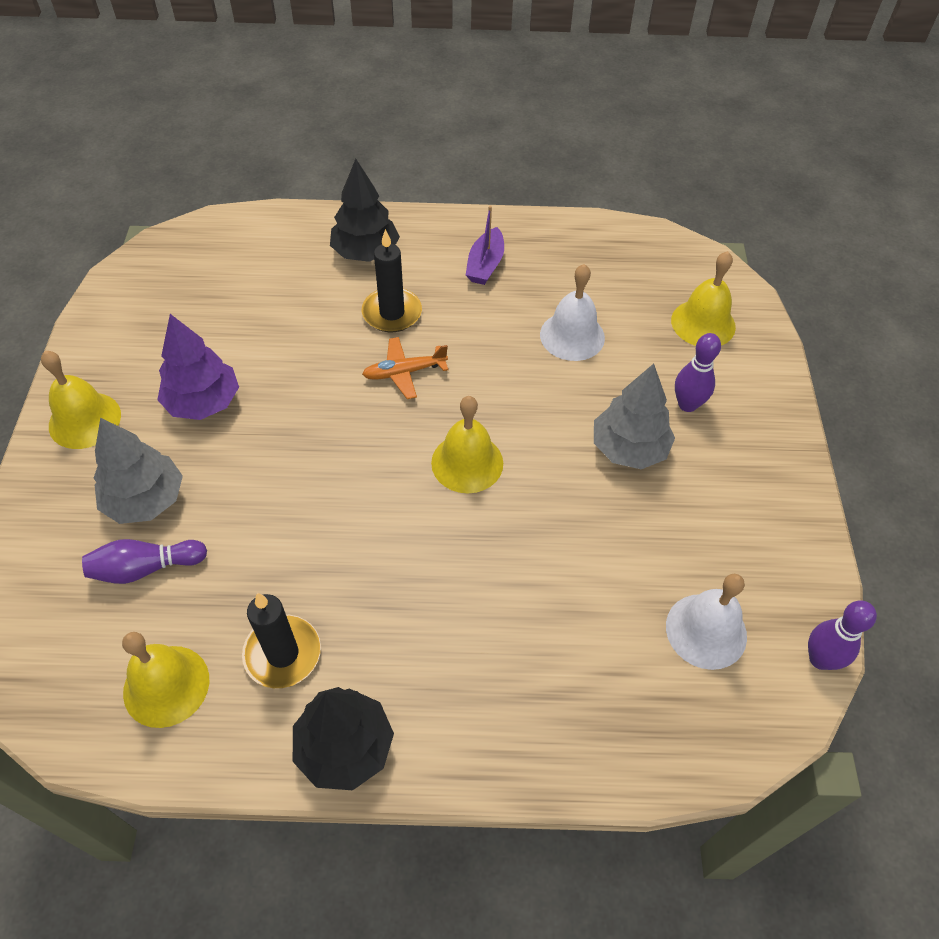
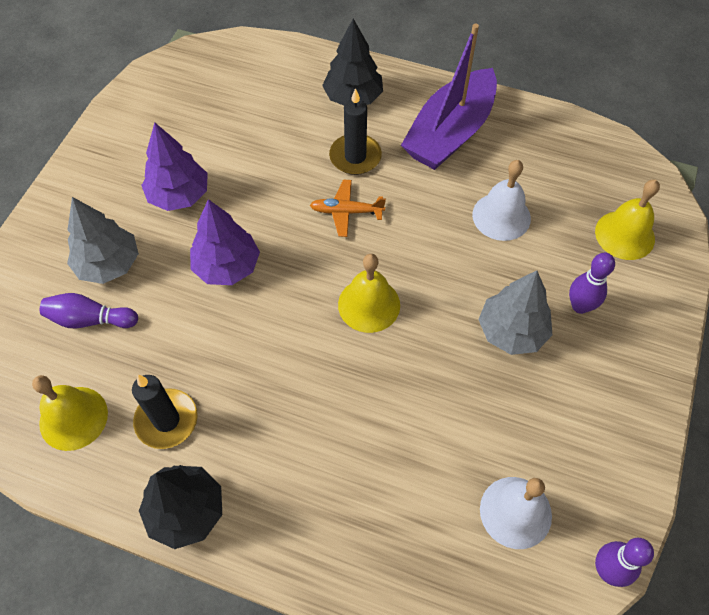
camera: 20 degrees right, 5 degrees up
(85, 420) = (86, 186): yellow bell -> none
(290, 465) = (227, 266): none -> purple tree
(485, 265) = (450, 133): purple boat -> purple boat, size x2.05

